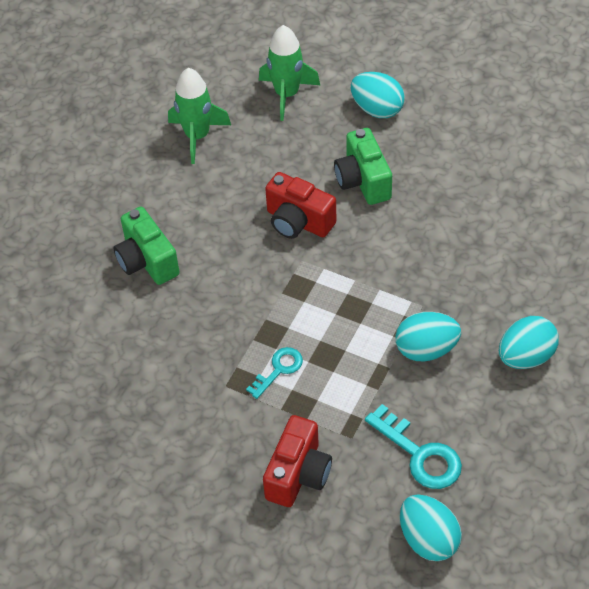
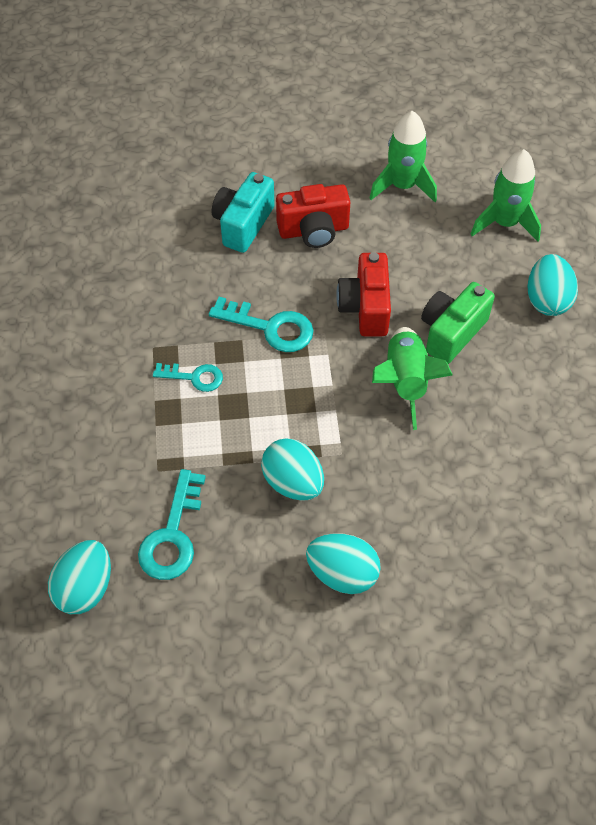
camera: 55 degrees right, 5 degrees up
(147, 261) = (243, 224): green camera -> turquoise camera
(268, 294) = (270, 327): none -> turquoise key
(298, 474) = (95, 448): red camera -> red camera (313, 230)
(386, 232) = (405, 382): none -> green rocket

